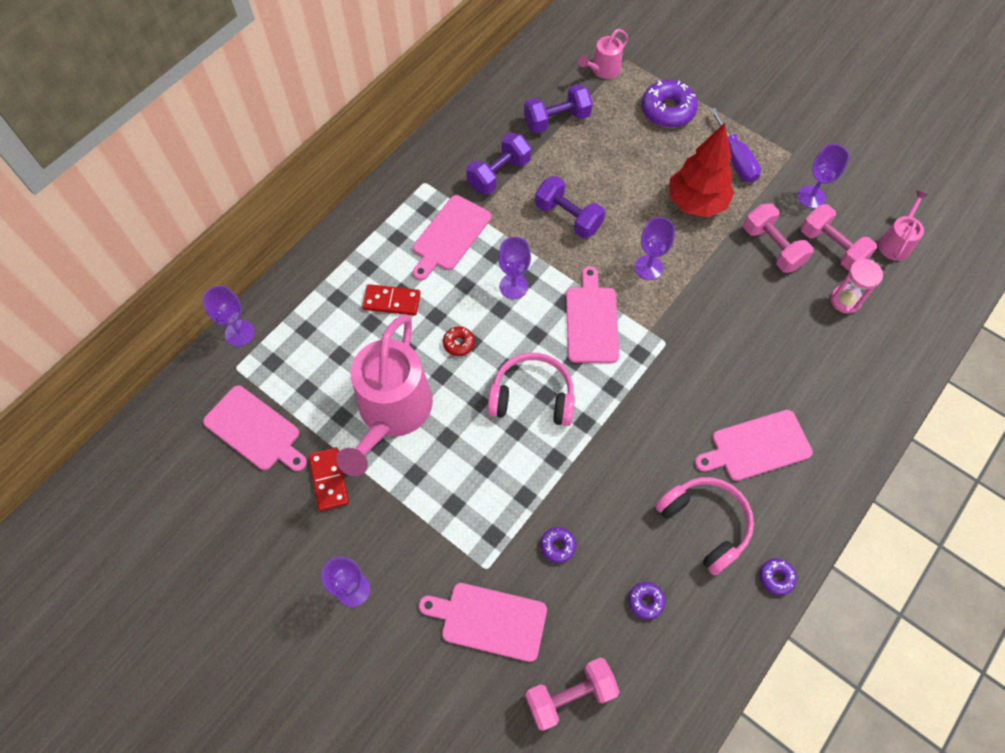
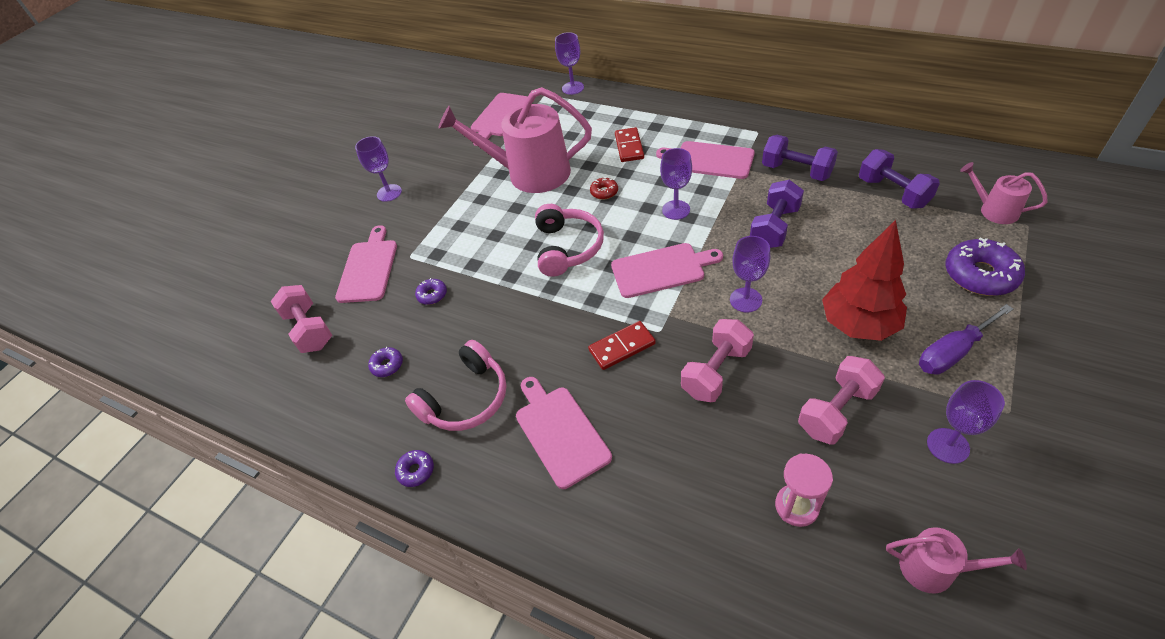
camera: 85 degrees right, 15 degrees down
(329, 480) = (469, 159): red domino -> red domino (622, 347)
(831, 247) = (876, 480): pink dumbbell -> pink dumbbell (716, 371)

